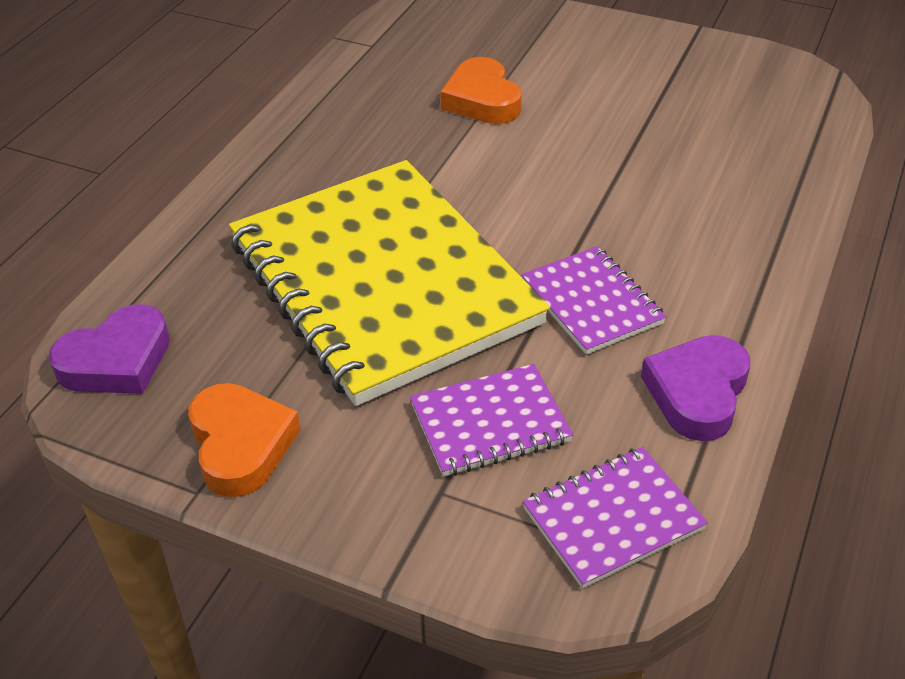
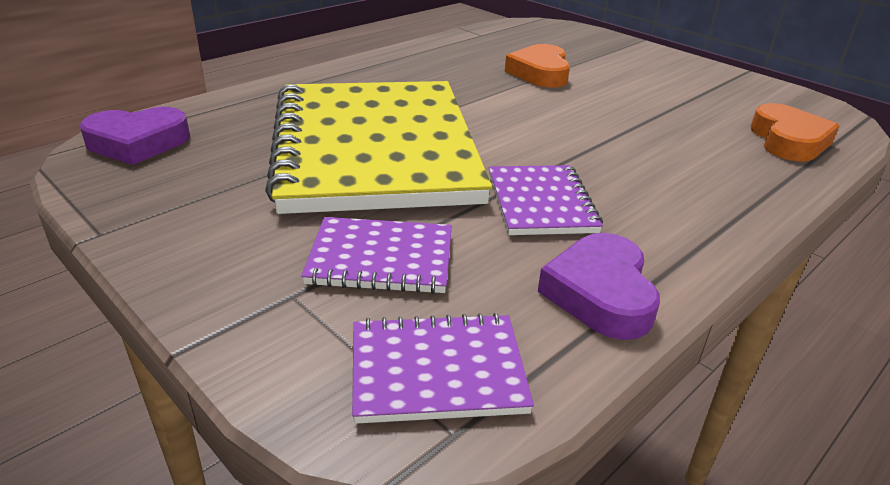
camera: 20 degrees right, 10 degrees down
(241, 445) = (165, 214): orange heart -> orange heart (788, 141)
(697, 393) = (600, 293): purple heart -> purple heart turned 45 degrees counterclockwise

